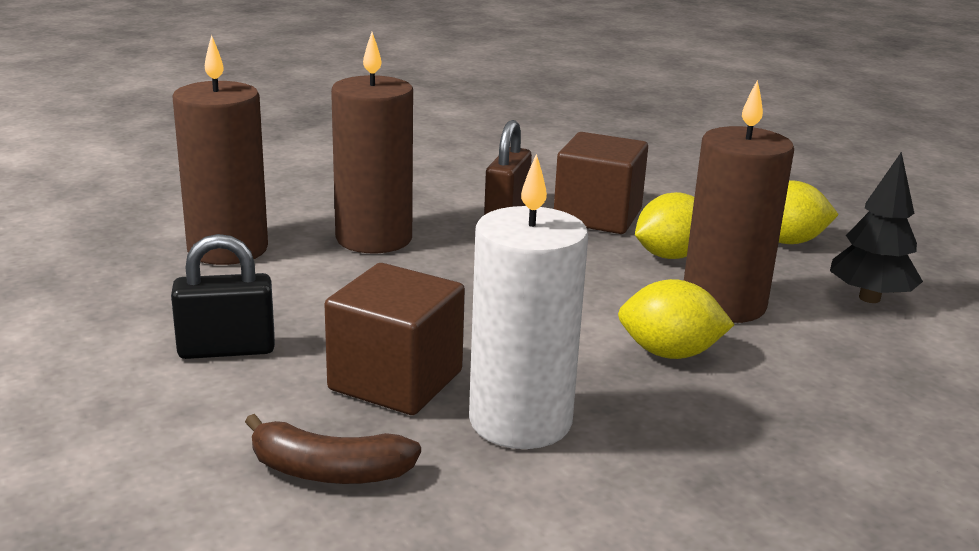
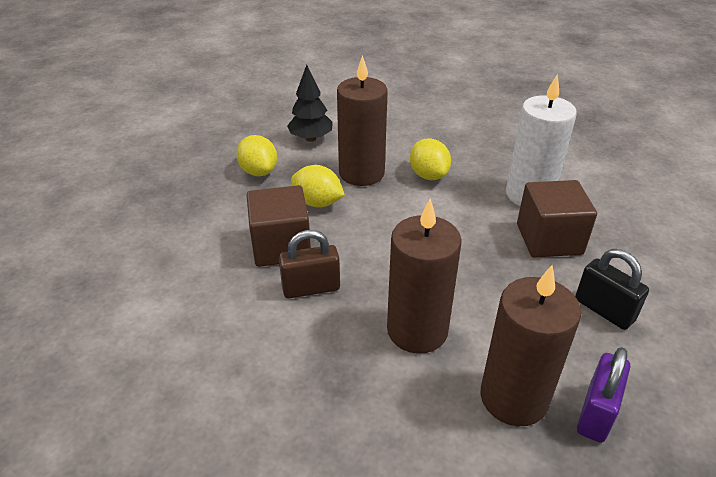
camera: 120 degrees left, 15 degrees up
(144, 276) = (596, 413): none -> purple padlock
(329, 471) = (624, 226): brown banana -> none

